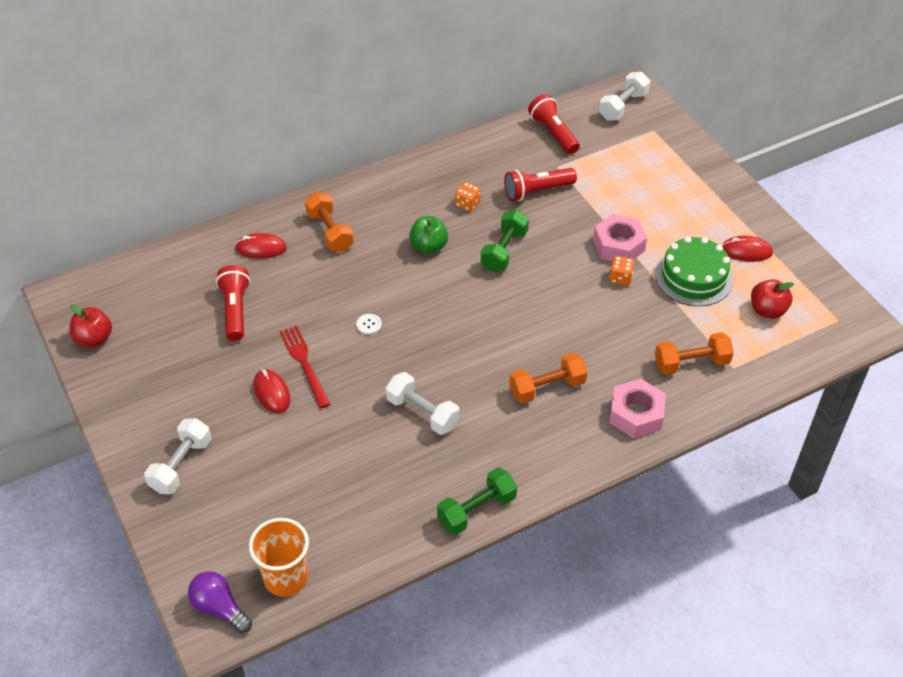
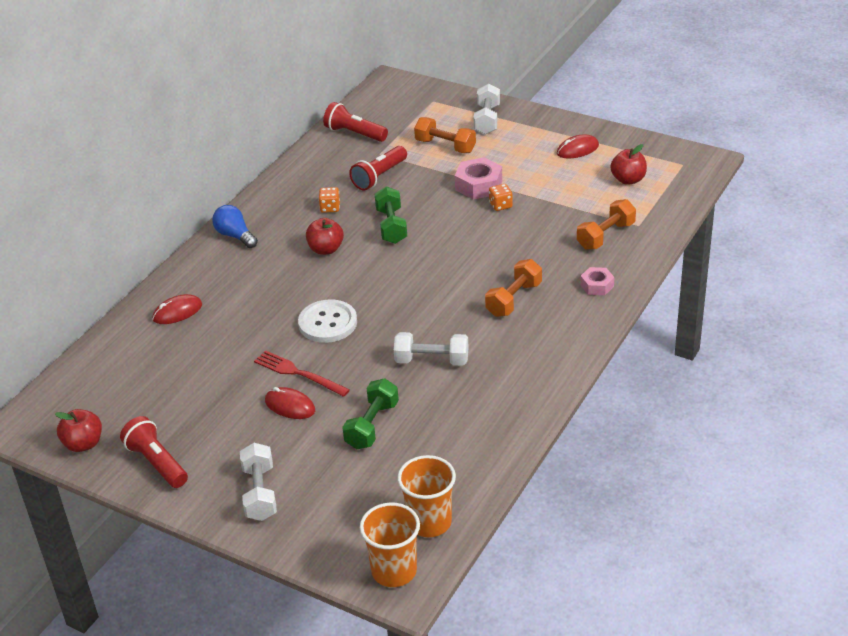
camera: 30 degrees left, 10 degrees down
(219, 608) = (394, 571): purple light bulb -> orange cup
(235, 310) = (198, 365): red flashlight -> red flashlight (157, 463)
(330, 232) = (229, 275): orange dumbbell -> orange dumbbell (445, 146)
(366, 193) = (235, 236): none -> blue light bulb
(369, 325) = (328, 323): white button -> white button, size x2.35
(429, 246) = (326, 249): green apple -> red apple
(476, 510) = (537, 402): green dumbbell -> green dumbbell (372, 425)
(623, 106) = (393, 95): white dumbbell -> white dumbbell (487, 120)
(636, 414) = (597, 285): pink nut -> pink nut, size x0.62
(693, 277) = (555, 182): green cake -> none

